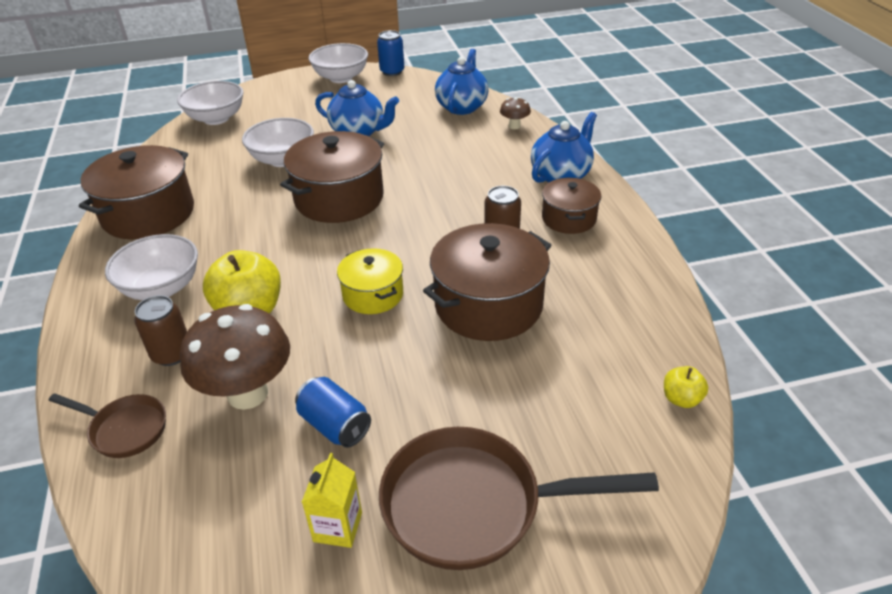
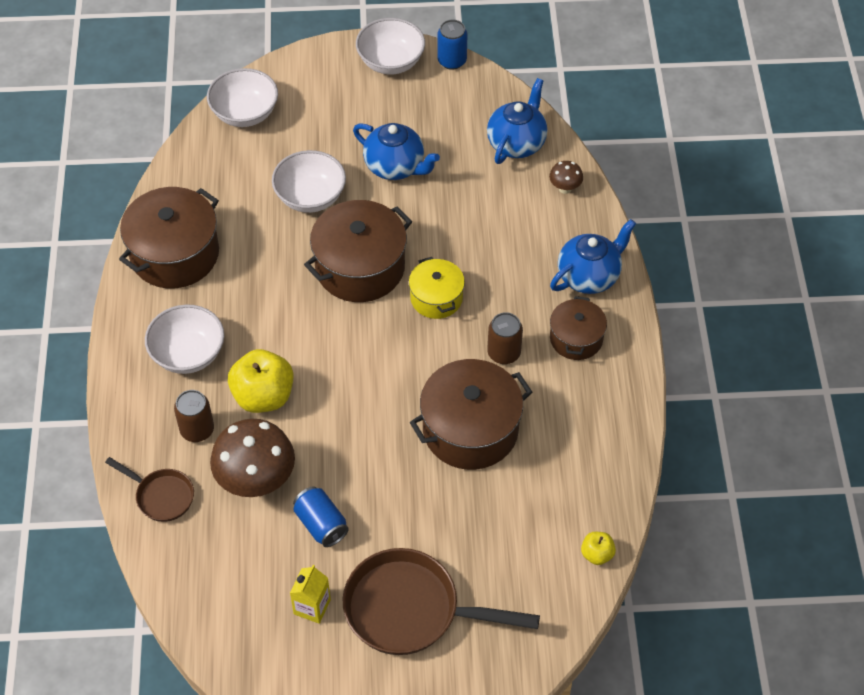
camera: 10 degrees right, 15 degrees up
(373, 294) = (372, 398): yellow pot -> yellow pot (436, 298)

